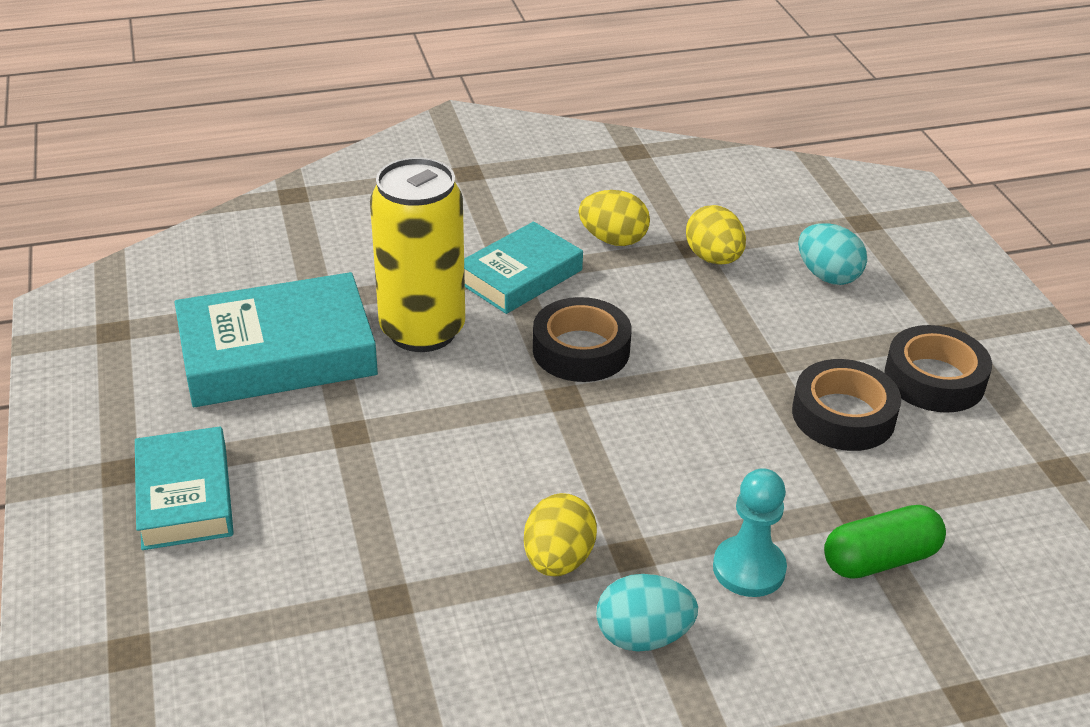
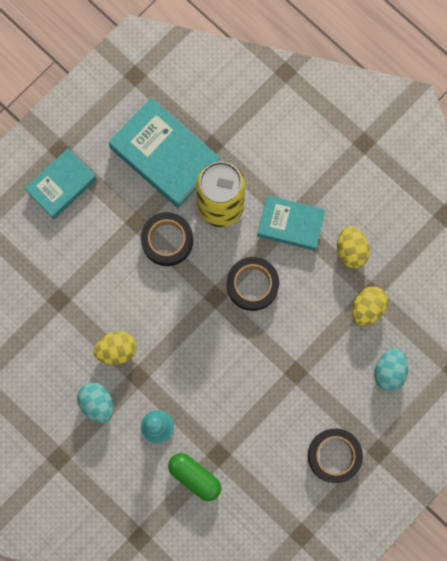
camera: 60 degrees right, 40 degrees up
(843, 415) = (280, 424): black tape -> black tape (167, 240)

